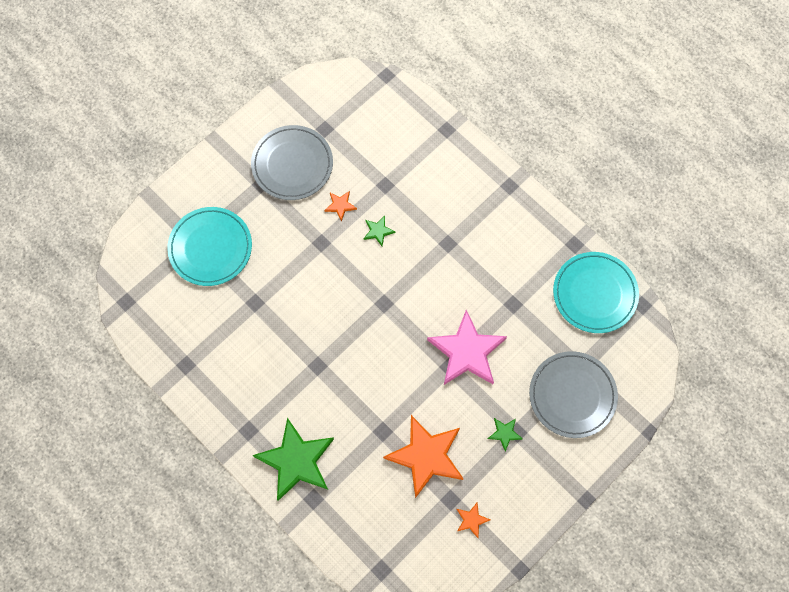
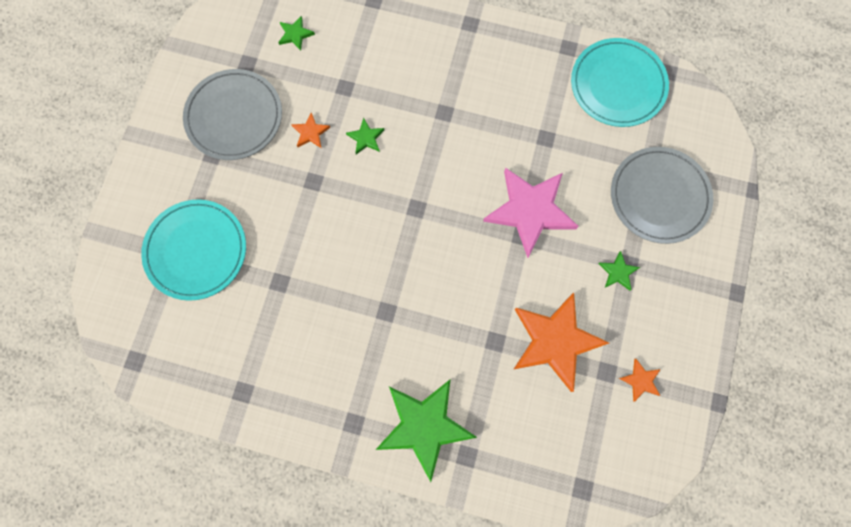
camera: 30 degrees left, 5 degrees up
(372, 125) = (295, 34): none -> green star

